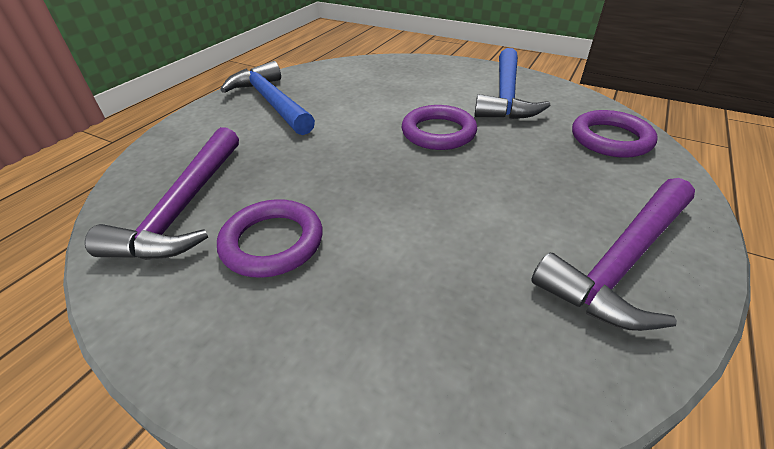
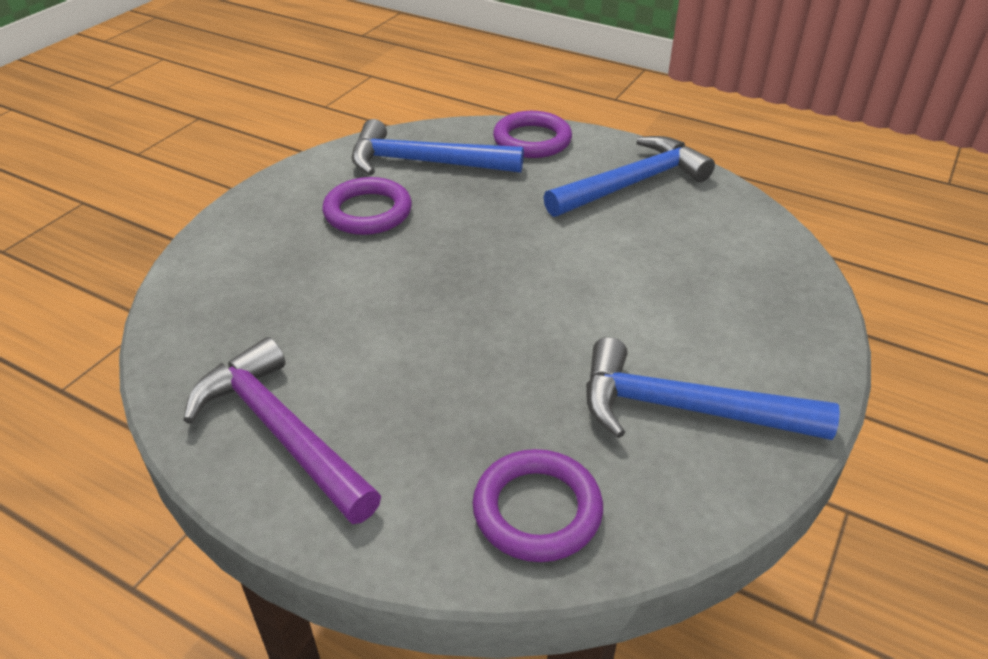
camera: 90 degrees right, 0 degrees up
(185, 206) = (425, 163): purple hammer -> blue hammer
(438, 132) = (556, 321): purple ring -> purple ring (532, 140)

